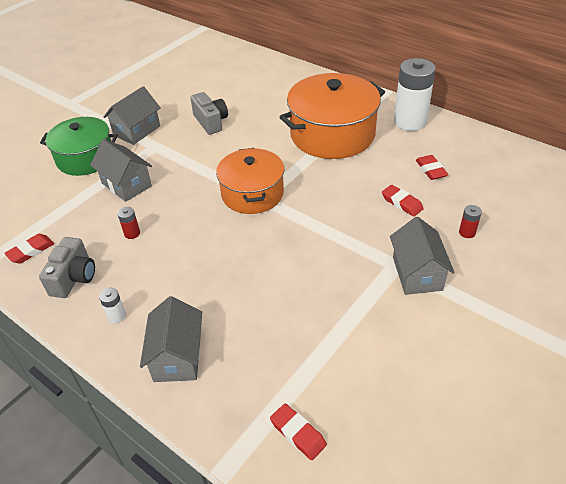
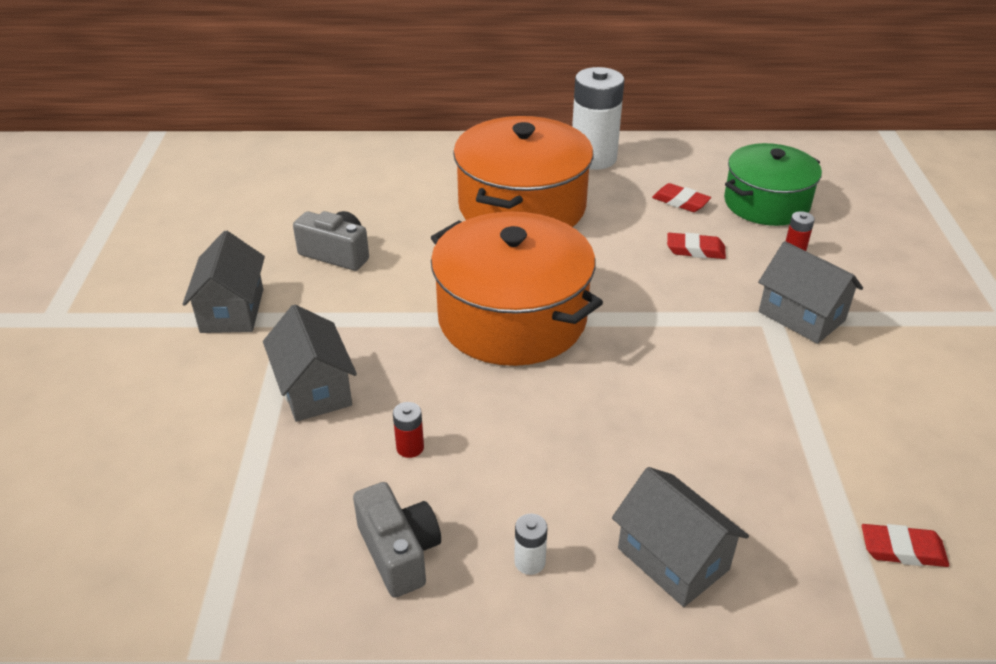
camera: 40 degrees left, 5 degrees down
(31, 251) = (276, 557): red eraser -> none
(85, 158) = (193, 384): green pot -> green pot (766, 203)
(126, 185) = (314, 389): grey house -> grey house turned 60 degrees clockwise
(252, 194) = (512, 318): orange pot -> orange pot, size x1.50

